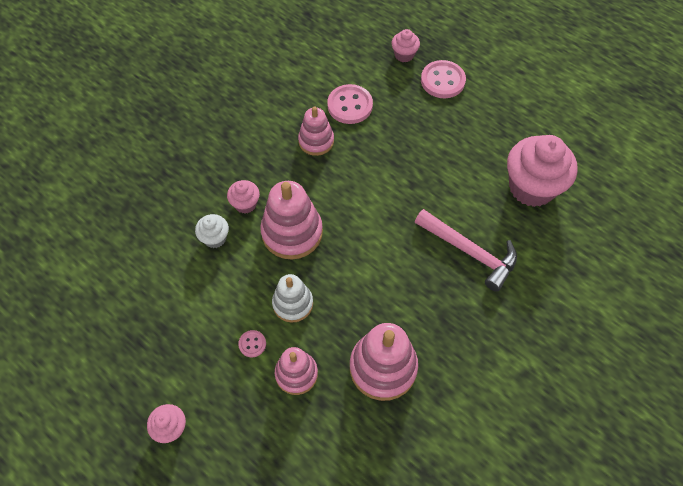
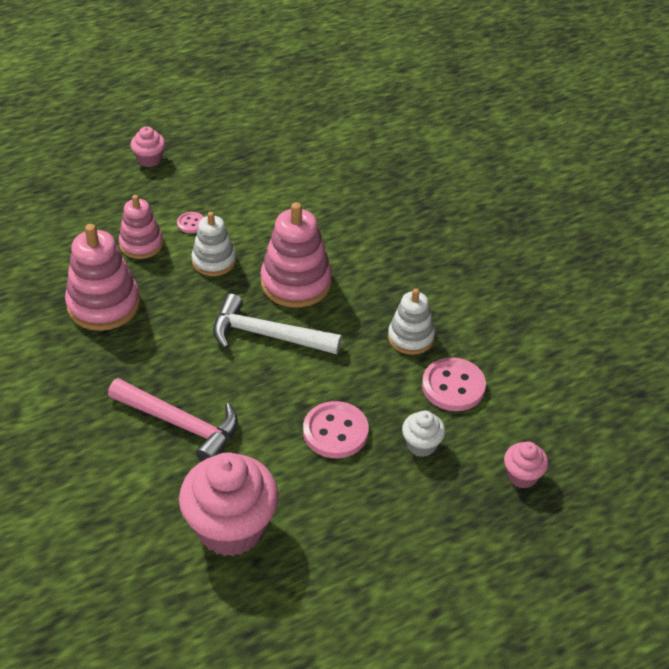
camera: 110 degrees right, 15 degrees down
(215, 238) = (322, 225): white cupcake -> white cupcake (421, 445)
(245, 204) = (352, 257): pink cupcake -> none
(316, 141) = (410, 337): pink stacking toy -> white stacking toy
(357, 231) = (267, 335): none -> white hammer
(442, 81) = (456, 503): pink button -> pink button (335, 432)
(470, 252) = (181, 424): pink hammer -> pink hammer turned 120 degrees counterclockwise

